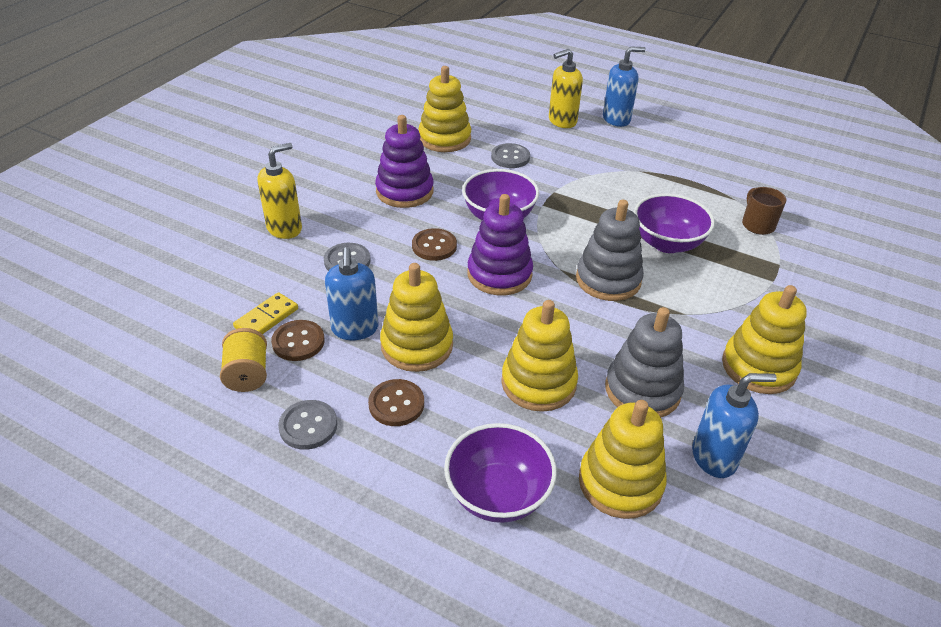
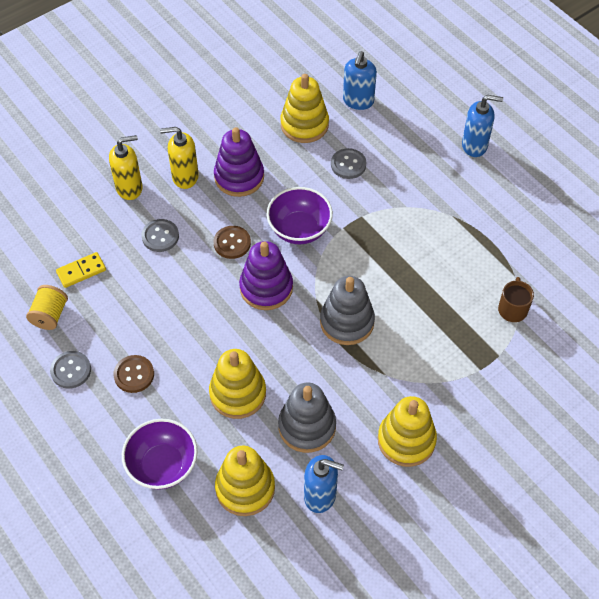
camera: 25 degrees right, 15 degrees up
(298, 342) = (93, 300): brown button -> none
(355, 329) = (136, 302): blue soap dispenser -> blue soap dispenser (358, 101)
(417, 346) = (171, 332): yellow stacking toy -> none
(562, 121) = (422, 133): yellow soap dispenser -> yellow soap dispenser (185, 177)
(667, 243) = (419, 302): purple bowl -> none

